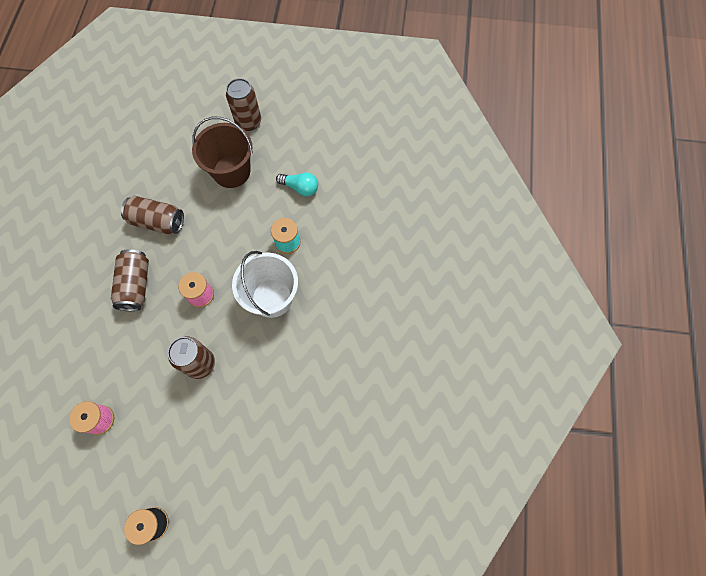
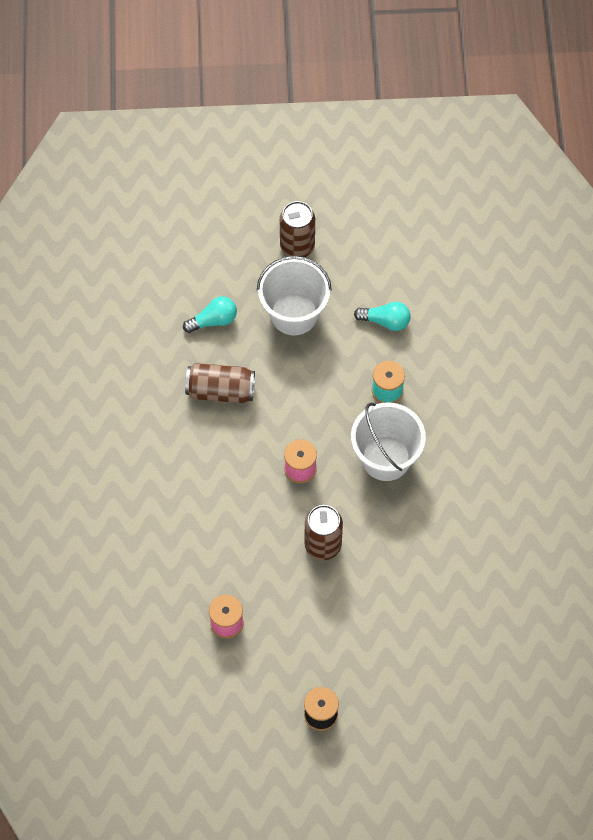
camera: 10 degrees left, 5 degrees down
(135, 285) = (218, 470): brown can -> none
(169, 167) = (213, 320): none -> turquoise light bulb
(231, 171) = (294, 314): brown bucket -> white bucket

